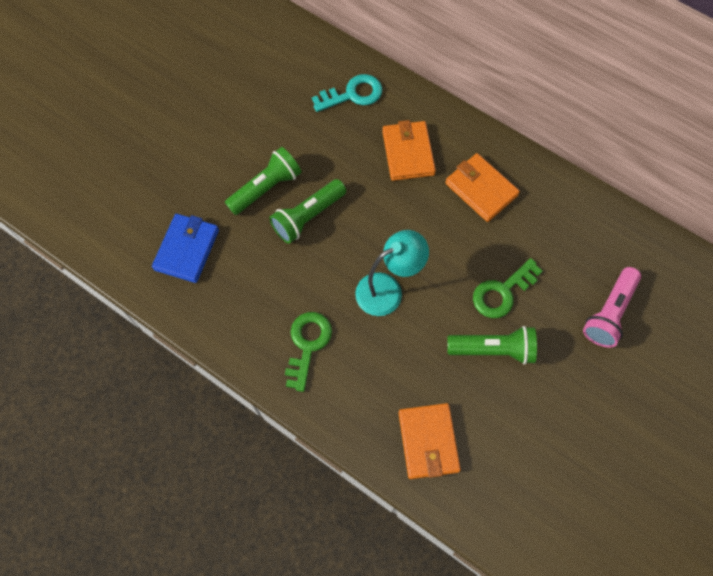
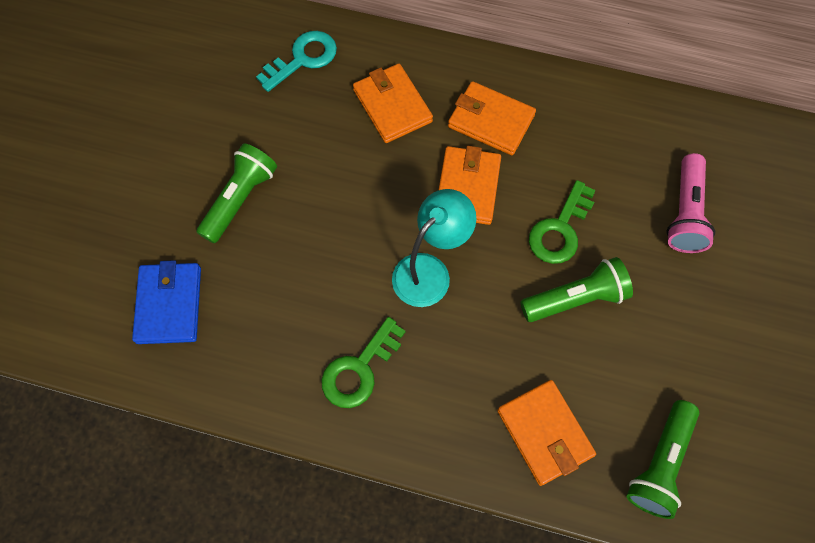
camera: 20 degrees left, 0 degrees up
(307, 345) = (359, 369): green key -> green key turned 135 degrees counterclockwise
(308, 217) = (303, 217): green flashlight -> green flashlight (660, 463)
(442, 235) = (467, 187): none -> orange wallet

